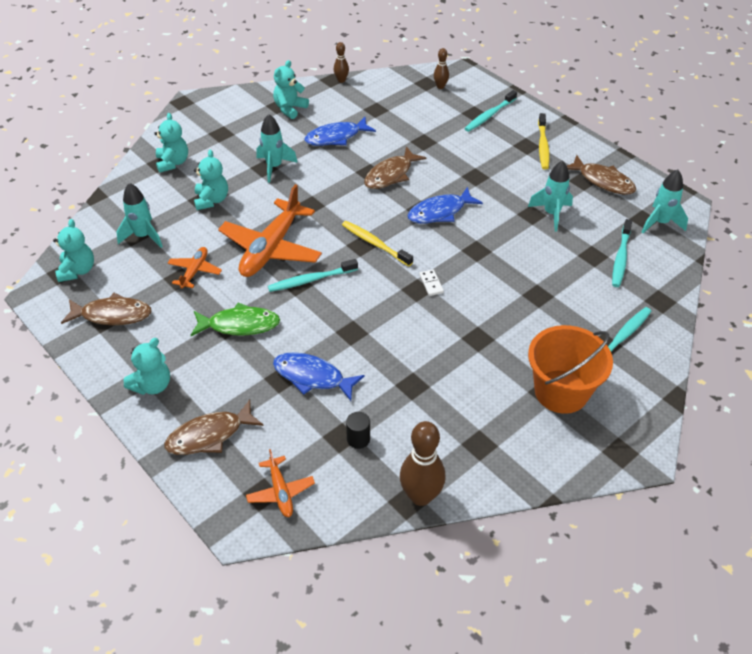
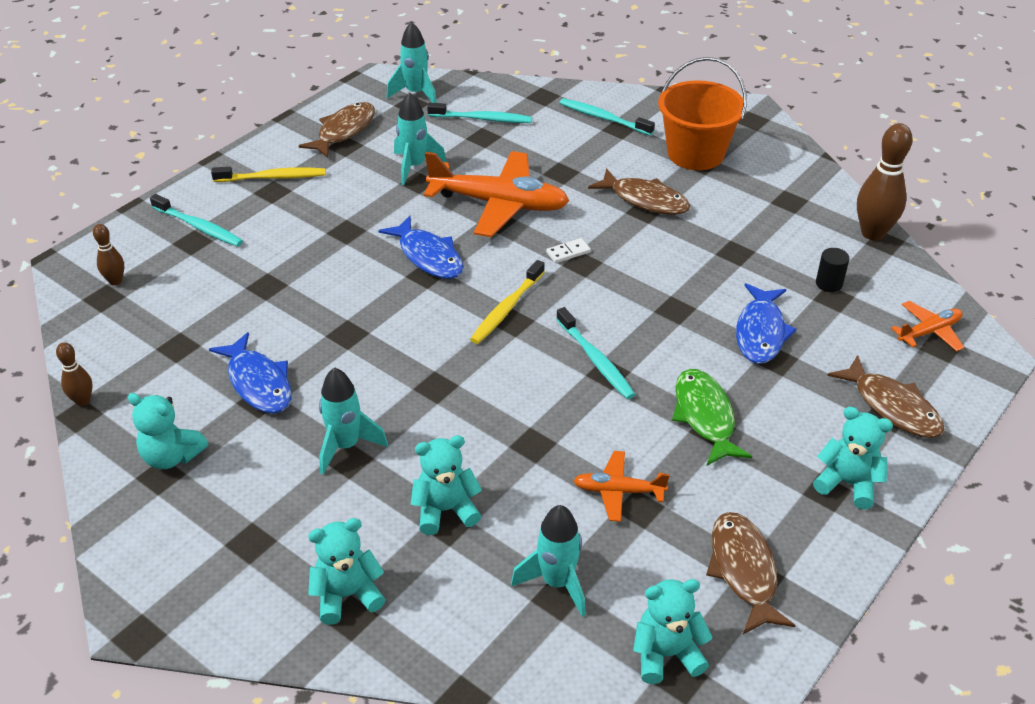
camera: 100 degrees left, 5 degrees down
(271, 248) = (544, 413): orange plane -> orange plane (499, 204)
(391, 175) = (351, 310): brown fish -> brown fish (645, 200)

